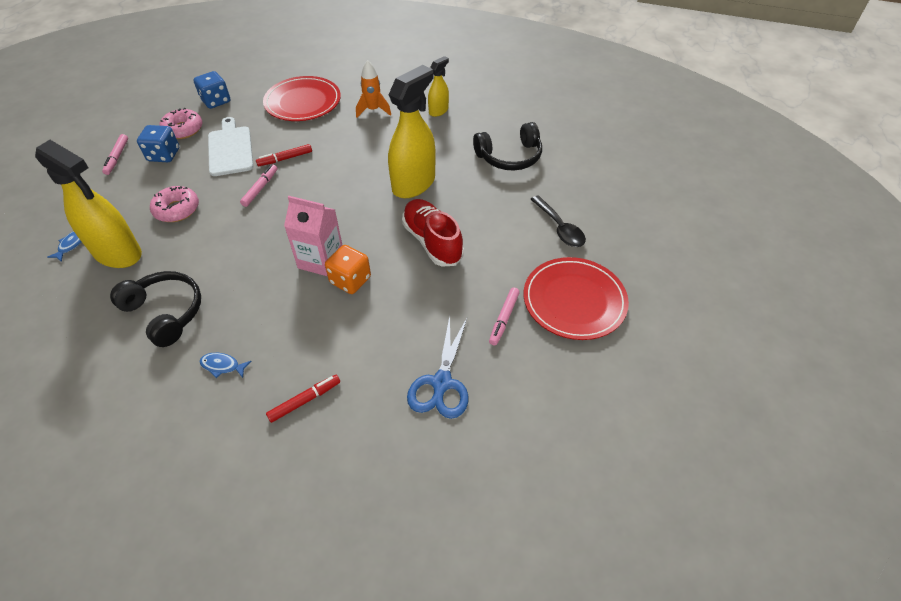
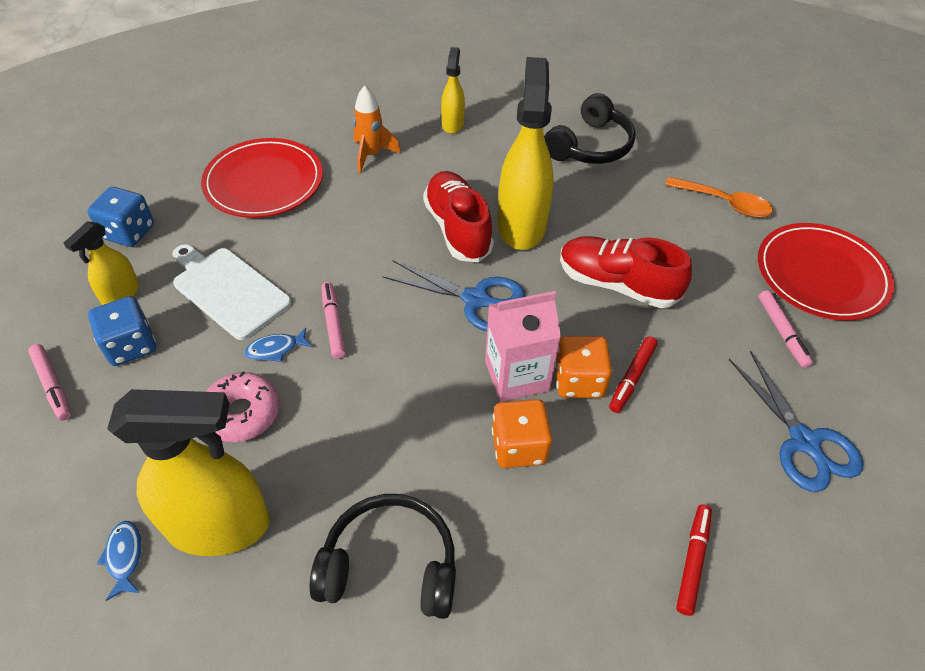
camera: 35 degrees left, 0 degrees up
(183, 129) = (121, 295): pink donut -> yellow spray bottle
(222, 366) = (548, 586): blue fish -> blue fish (275, 349)
(282, 295) = (519, 447): none -> orange dice
(285, 159) = (324, 268): red marker -> red marker (632, 378)
(344, 211) = (476, 300): none -> blue scissors
(376, 170) = (457, 229): none -> red shoe
(559, 228) = (724, 203): black spoon -> orange spoon

